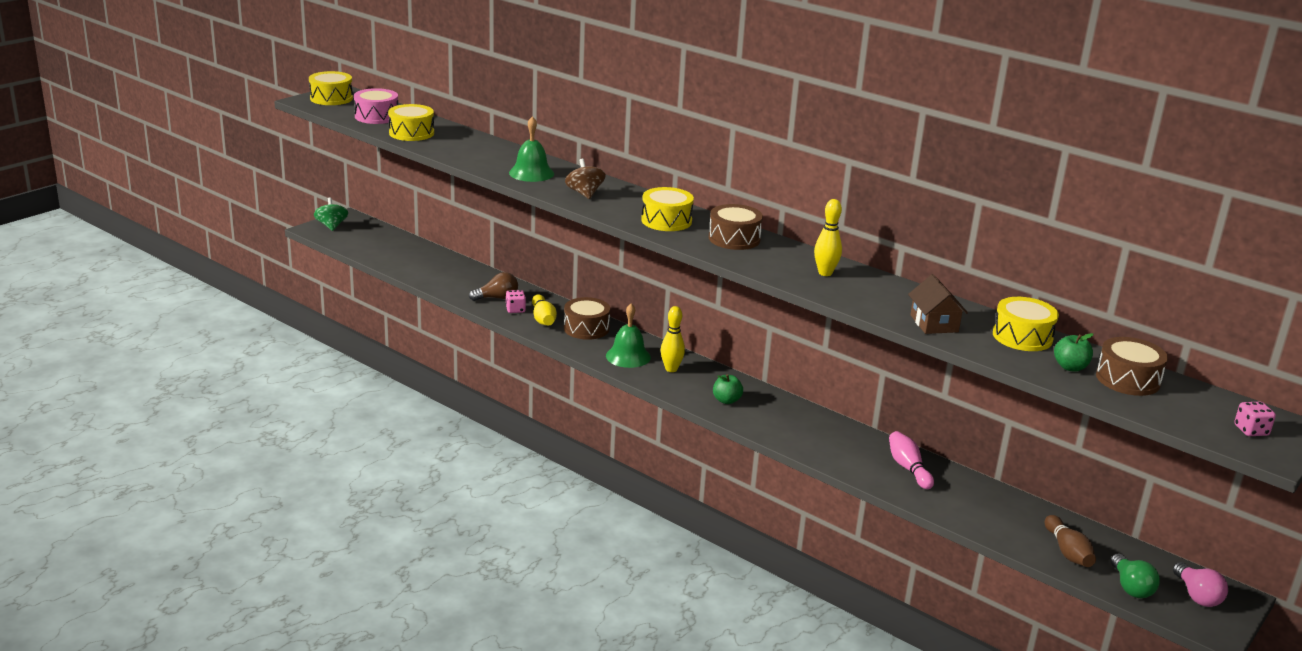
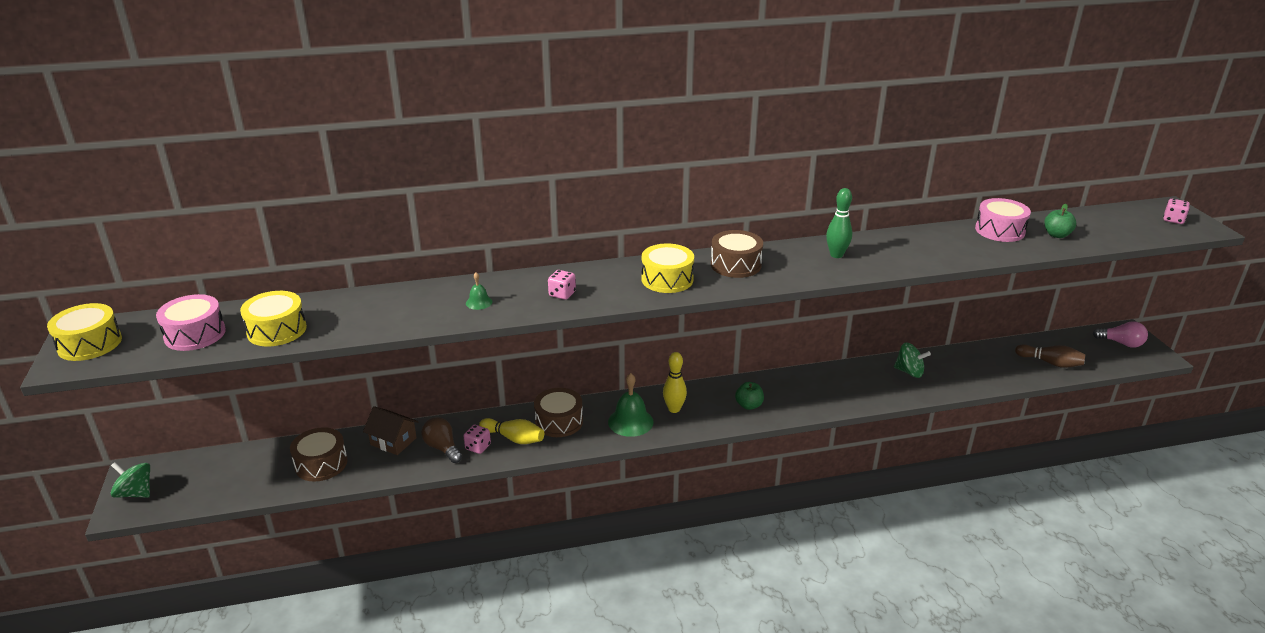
camera: 50 degrees left, 5 degrees up
(497, 298) = (442, 448): brown light bulb -> brown light bulb turned 60 degrees counterclockwise
(531, 173) = (479, 302): green bell -> green bell, size x0.51
(584, 193) = (562, 294): brown spinning top -> pink dice
(825, 273) = (836, 255): yellow bowling pin -> green bowling pin
(908, 468) = (909, 372): pink bowling pin -> green spinning top
(934, 323) = (957, 251): brown house -> brown house (393, 441)
(1022, 337) = (999, 230): yellow drum -> pink drum
(1127, 379) = (1084, 225): brown drum -> brown drum (321, 464)
(1131, 587) = (1102, 361): green light bulb -> none

